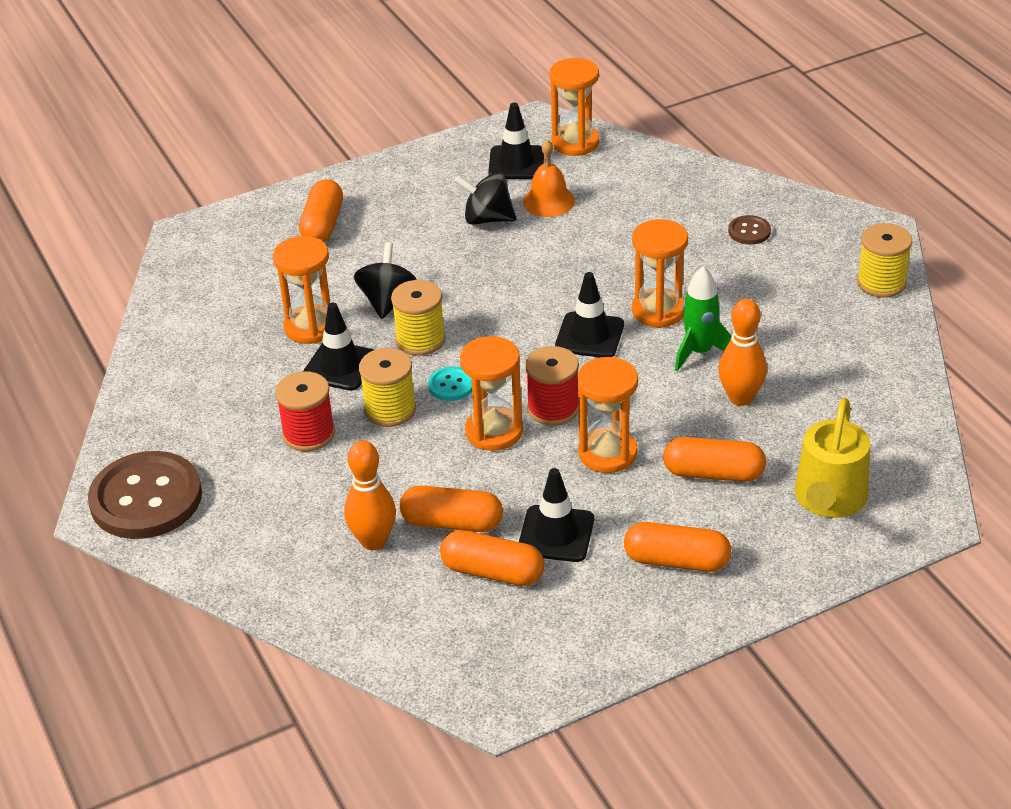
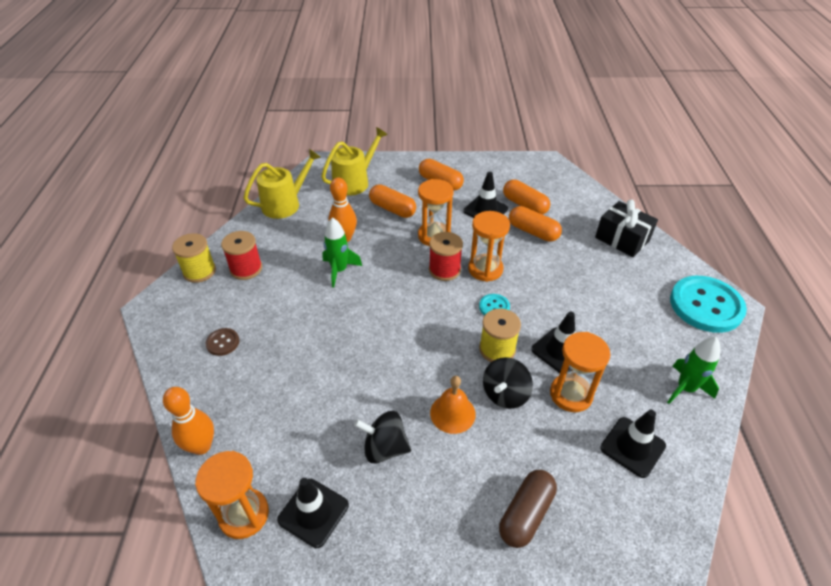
camera: 155 degrees left, 5 degrees up
(146, 498) = (706, 305): brown button -> turquoise button
(173, 381) = (685, 388): none -> green rocket
(295, 567) = (622, 239): none -> black gift
(309, 434) = (595, 309): red spool -> red spool (246, 269)
(323, 225) = (526, 514): orange capsule -> brown capsule
(373, 541) = (577, 237): orange bowling pin -> orange bowling pin (201, 446)
(390, 410) = (539, 306): yellow spool -> none
(487, 219) = (384, 448): black spinning top -> black spinning top turned 150 degrees clockwise
(548, 201) = (324, 444): orange bell -> orange bell (452, 413)
(589, 336) = (390, 307): black traffic cone -> black traffic cone (632, 447)
(658, 311) = (336, 306): orange hourglass -> none
(893, 414) = (285, 204): none -> yellow watering can

